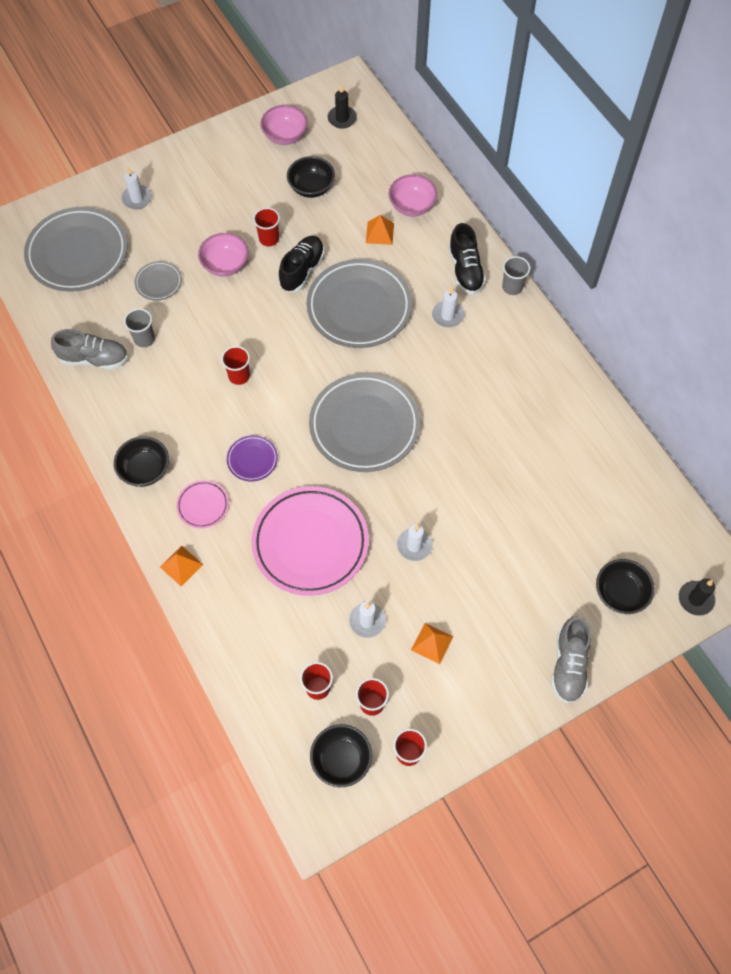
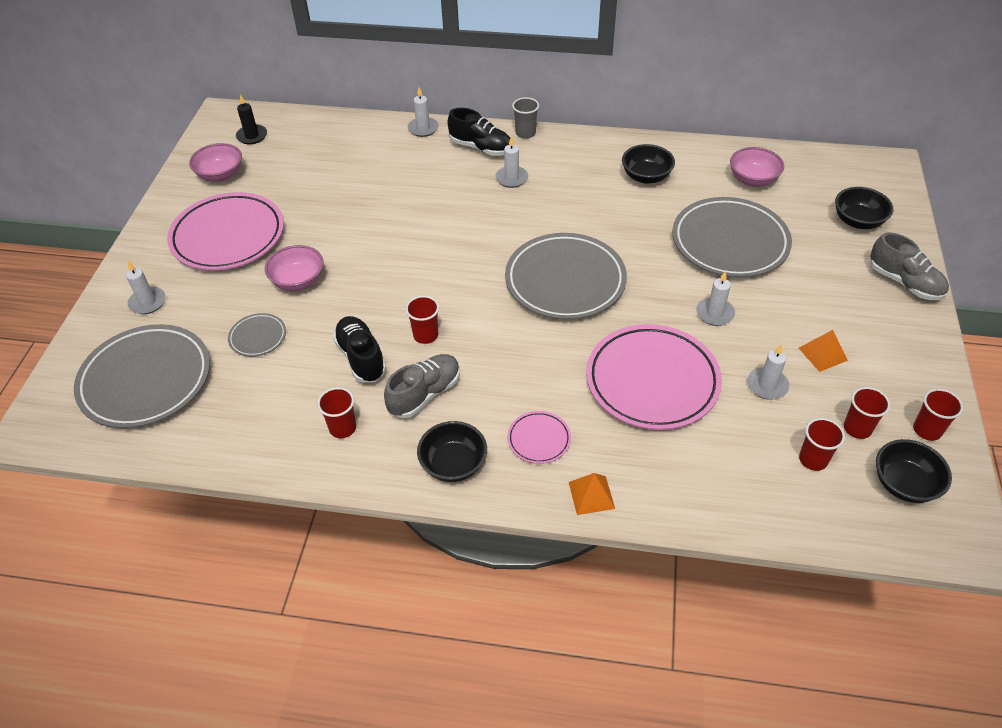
camera: 50 degrees left, 15 degrees down
(94, 359) = (281, 435): grey shoe -> grey shoe (425, 394)
(144, 339) = (306, 382): grey cup -> none
(231, 191) = (228, 236): none -> pink plate
(252, 460) = (524, 374): purple plate -> none
(269, 239) = (308, 239): red cup -> red cup (342, 428)
(302, 270) = (366, 236): black shoe -> black shoe (361, 358)
(311, 187) = (293, 187): black bowl -> black bowl (646, 177)
(359, 307) = (445, 222): grey plate -> grey plate (729, 242)
(380, 233) = (388, 173): orange pyramid -> none
(412, 206) = (386, 143): pink bowl -> pink bowl (752, 180)
(452, 216) = (423, 128): none -> white candle
(695, 599) = (892, 187): black candle -> none

